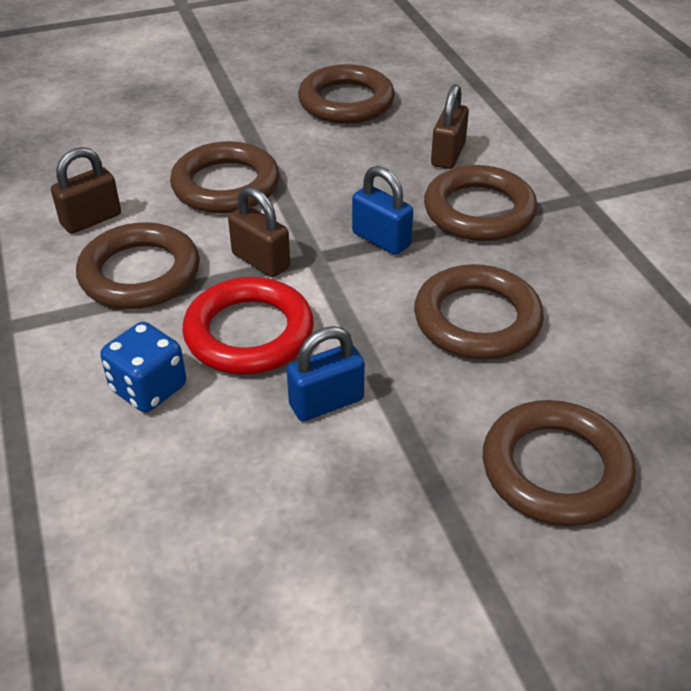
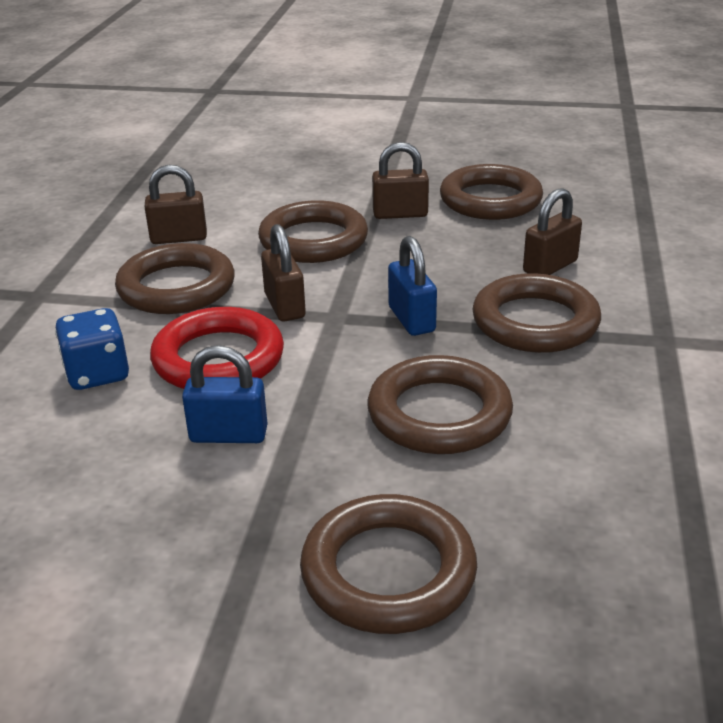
camera: 30 degrees right, 10 degrees down
(280, 136) = (400, 214): none -> brown padlock

